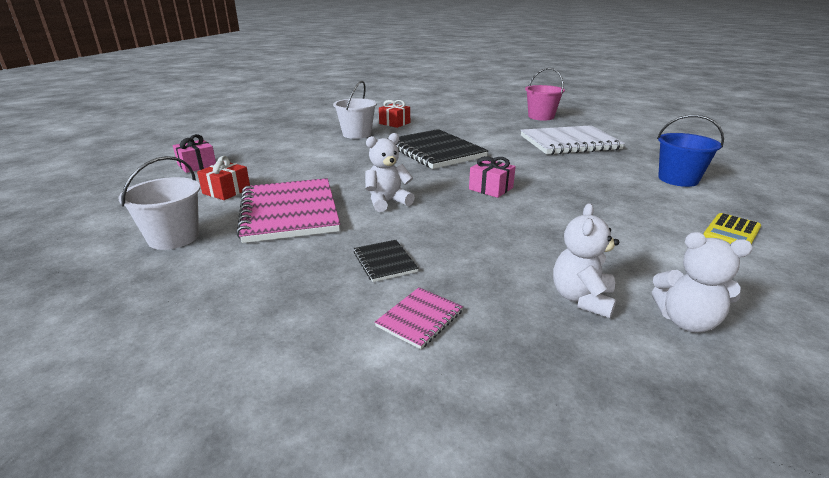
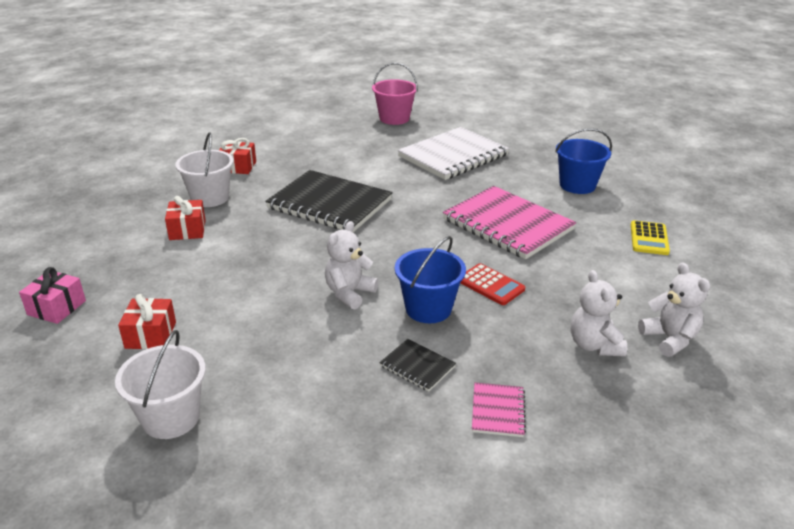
camera: 30 degrees left, 5 degrees up
(289, 212) = (261, 340): pink notebook -> pink notebook (507, 225)
(321, 146) = (187, 230): none -> red gift
(440, 227) = (428, 309): none -> blue bucket
(491, 188) = (431, 244): pink gift -> none
(516, 226) = (490, 285): none -> red calculator
(686, 321) = (669, 339): white teddy bear -> white teddy bear turned 105 degrees counterclockwise

